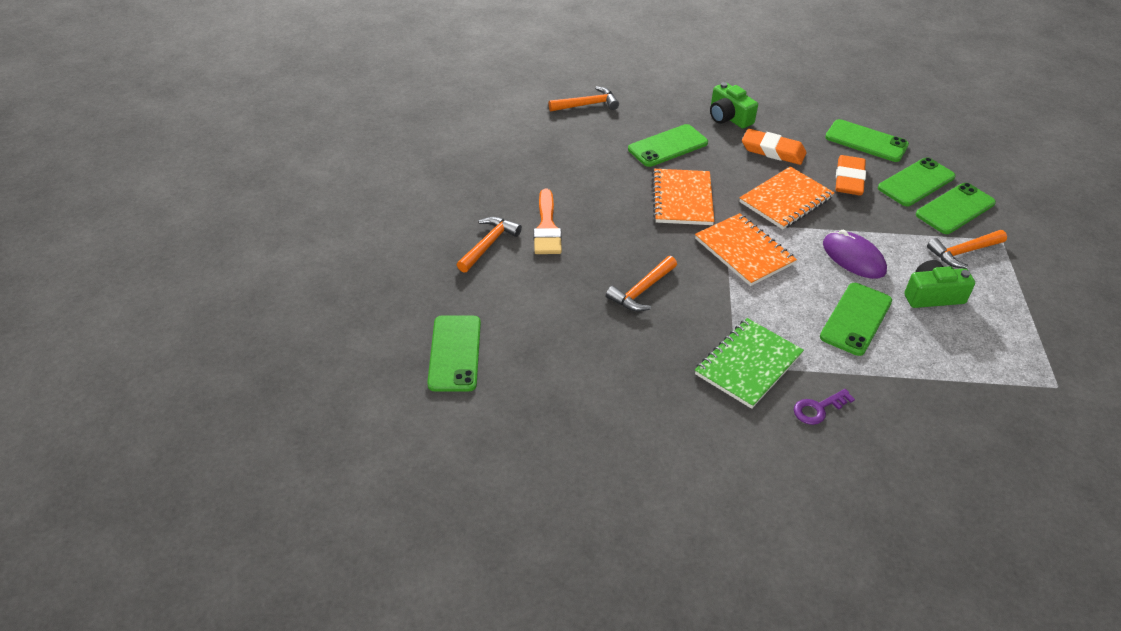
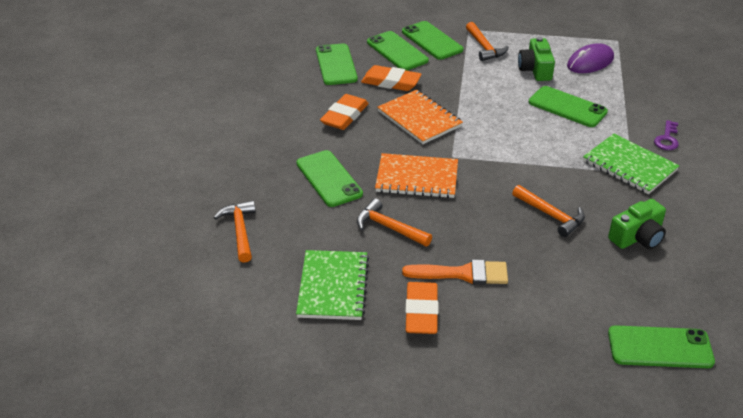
camera: 85 degrees left, 5 degrees down
(488, 245) = (493, 320): orange hammer -> orange hammer (389, 227)
(497, 203) = (421, 312): none -> orange eraser
(524, 155) = (333, 287): none -> green notebook
(729, 117) = (285, 134): green camera -> green camera (637, 237)
(744, 251) = (491, 150): orange notebook -> none
(818, 409) = (667, 139): purple key -> purple key turned 45 degrees clockwise
(853, 258) = (495, 96): purple mouse -> purple mouse (590, 62)
(866, 141) = (336, 65): green phone -> green phone turned 45 degrees counterclockwise

